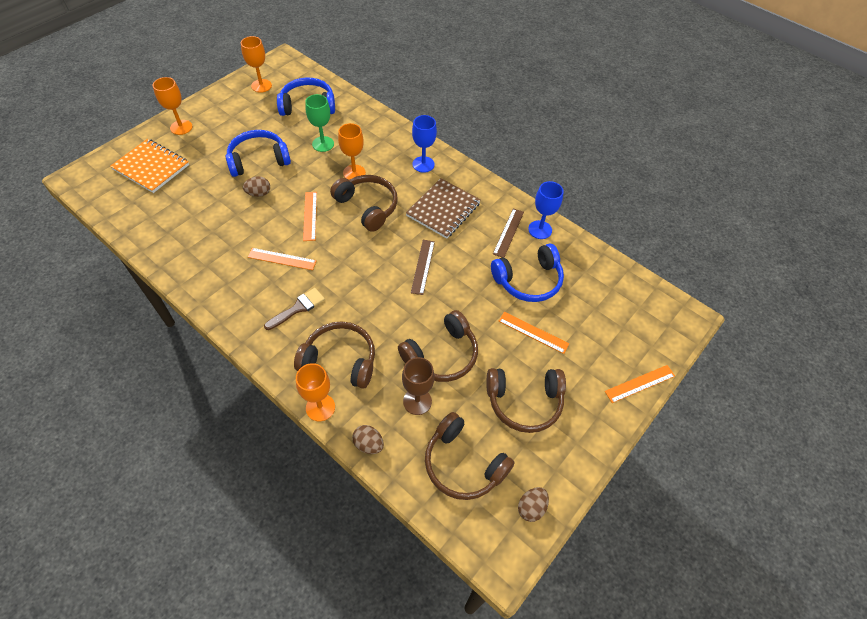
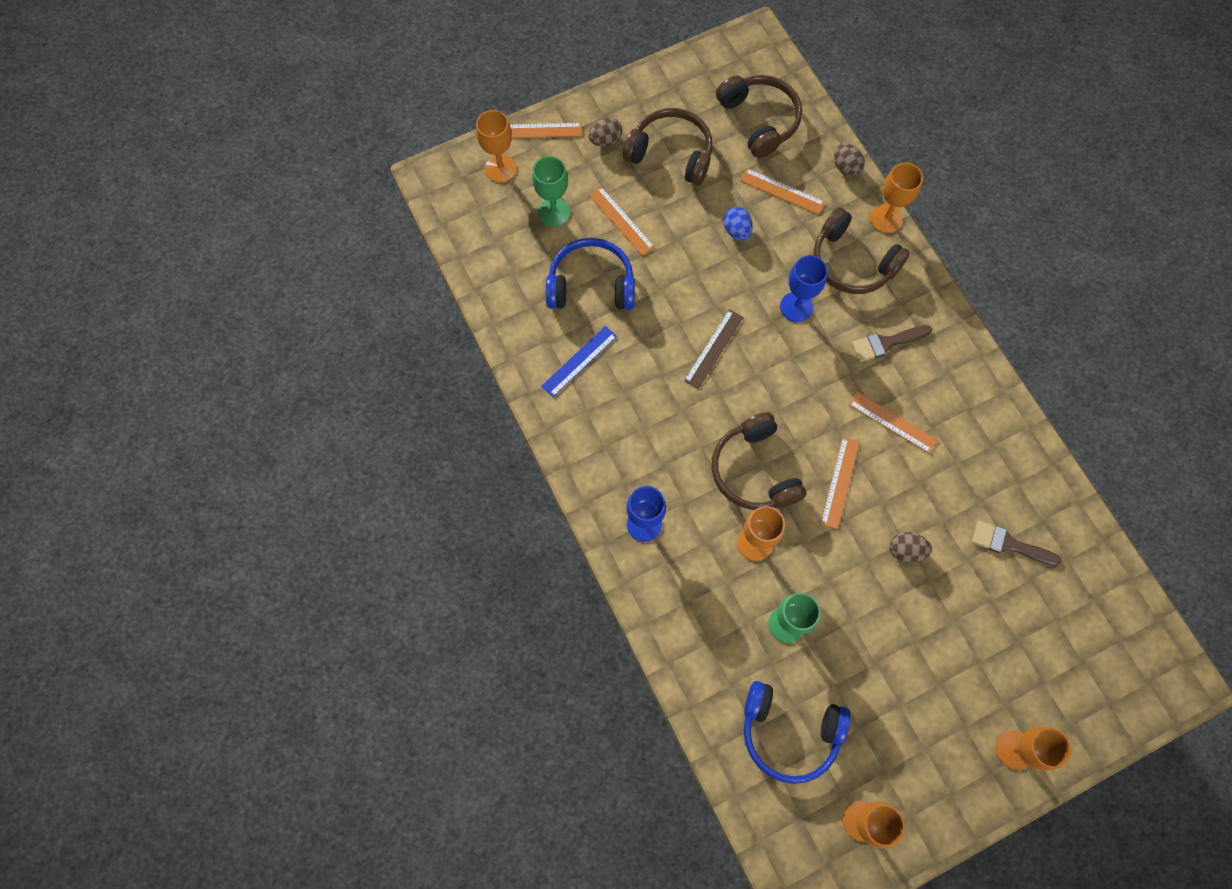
camera: 155 degrees left, 15 degrees up
(151, 167) = (1065, 665): orange notebook -> none
(191, 214) = (1008, 544): none -> brown brush
(258, 160) = (895, 622): blue headphones -> none
(417, 401) = (782, 191): brown goblet -> orange ruler
(441, 354) = (736, 230): brown headphones -> blue egg
(443, 209) = (649, 429): brown notebook -> none
(508, 232) = (579, 361): brown ruler -> blue ruler
(531, 507) = (712, 66): brown egg -> brown egg (605, 140)
(540, 230) = (535, 351): blue goblet -> blue goblet (796, 307)
(586, 321) = (553, 212): none -> green goblet
(646, 341) = (500, 169): none -> orange goblet

